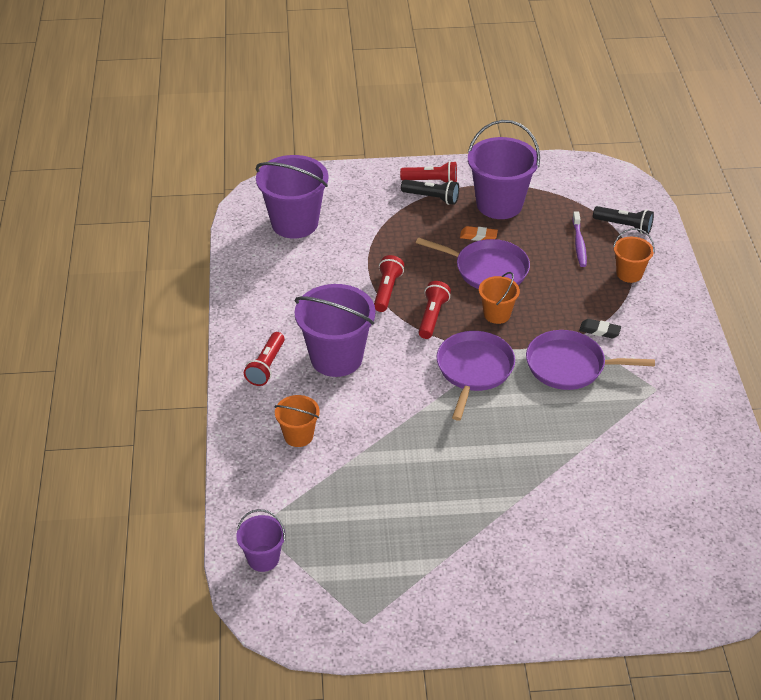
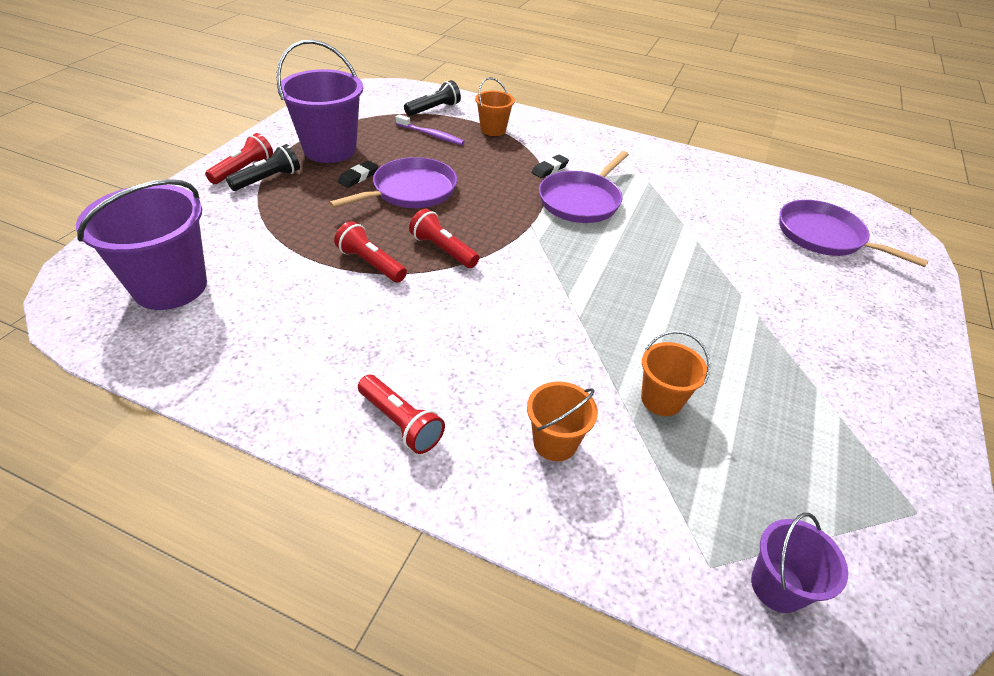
camera: 65 degrees left, 0 degrees up
(336, 358) = (442, 348): purple bucket -> none
(474, 370) = (544, 255): purple pan -> purple pan (824, 236)
(478, 236) = (358, 177): orange eraser -> black eraser
(497, 314) = (478, 210): orange bucket -> orange bucket (661, 399)

